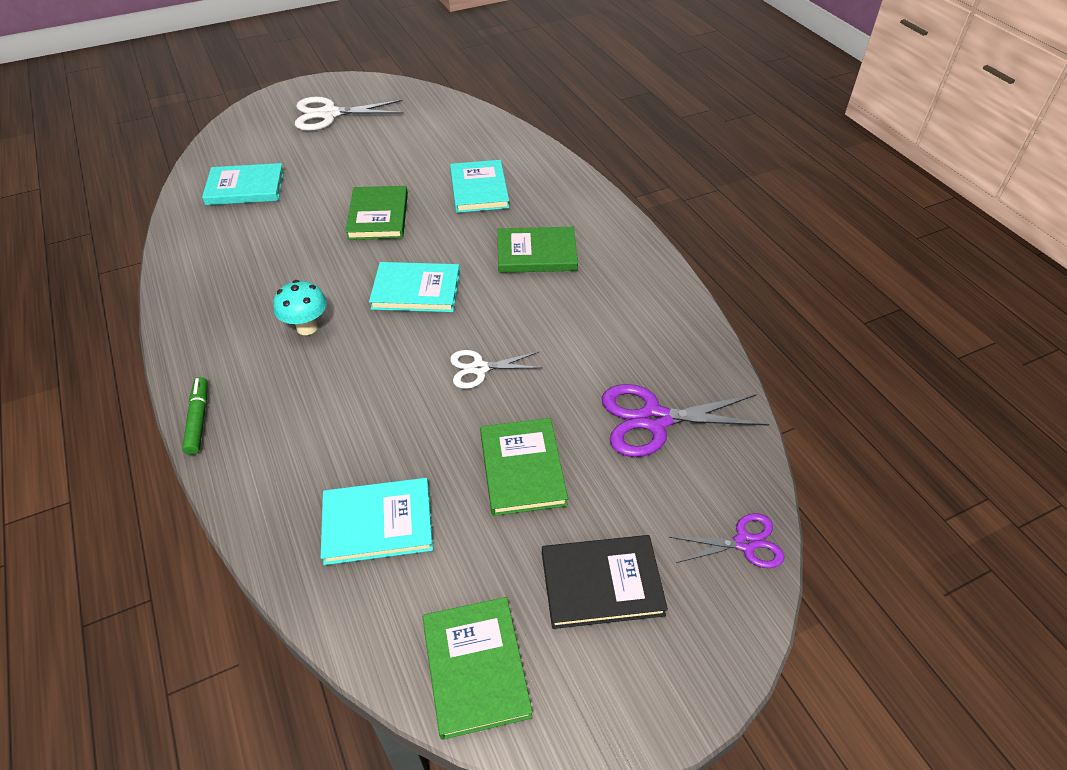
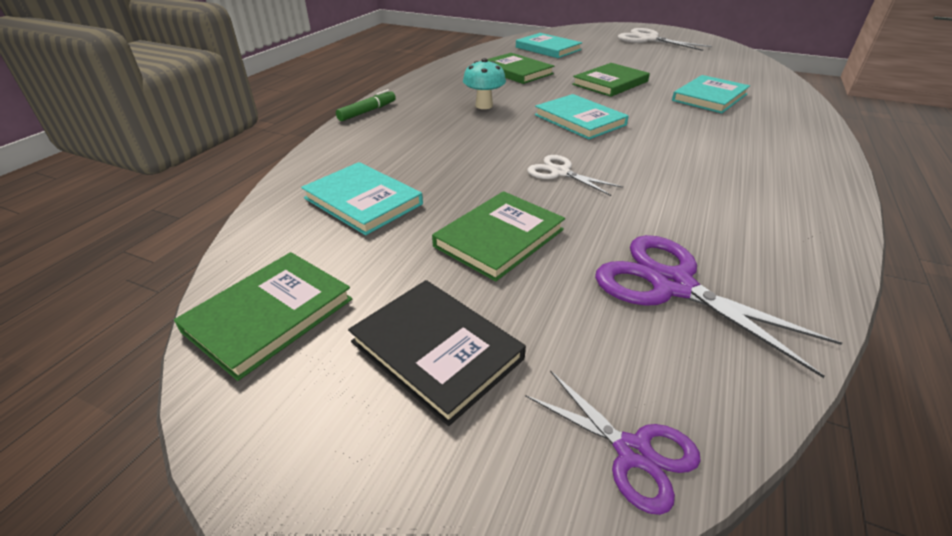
camera: 50 degrees right, 10 degrees down
(536, 253) = (710, 142): green book -> green book (516, 71)

